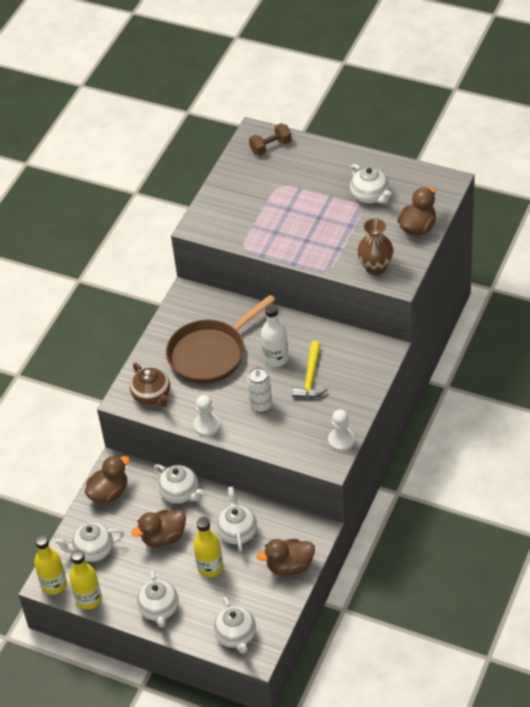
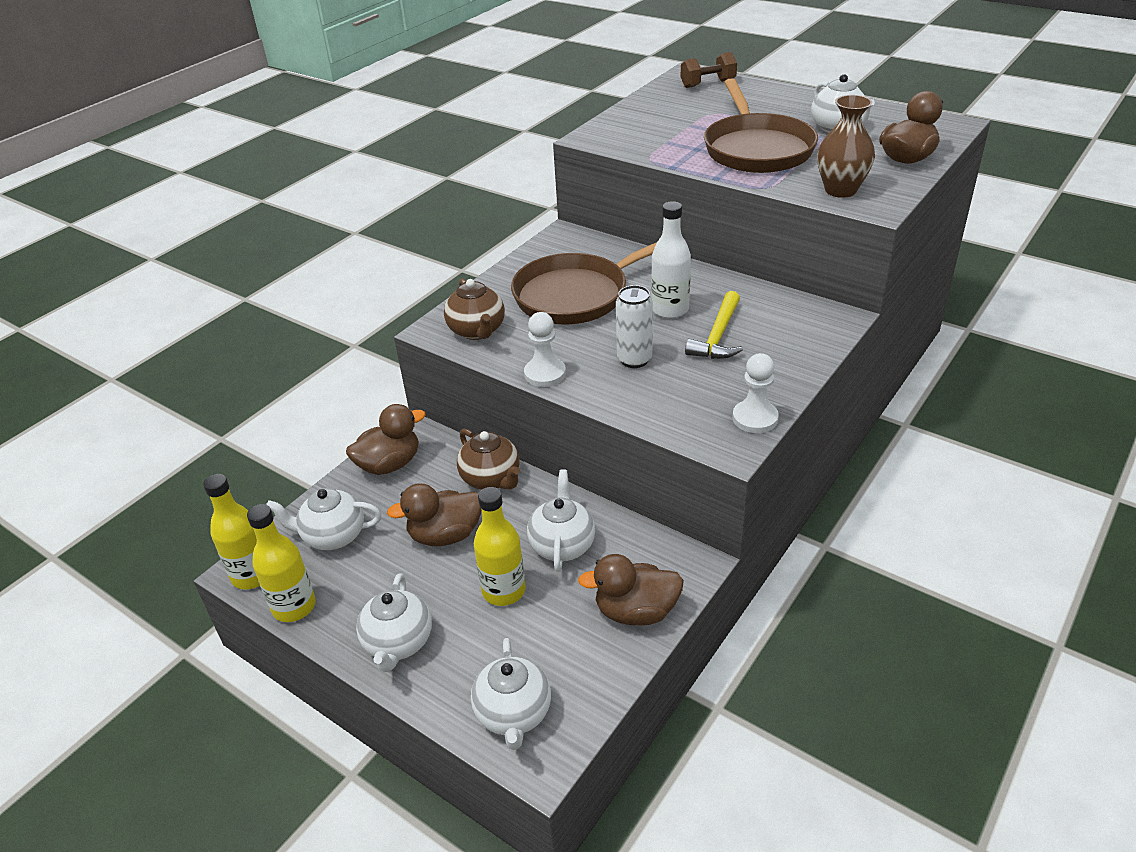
camera: 10 degrees right, 10 degrees down
(180, 493) = (491, 479): white teapot -> brown teapot
(316, 227) = (756, 149): none -> brown pan

